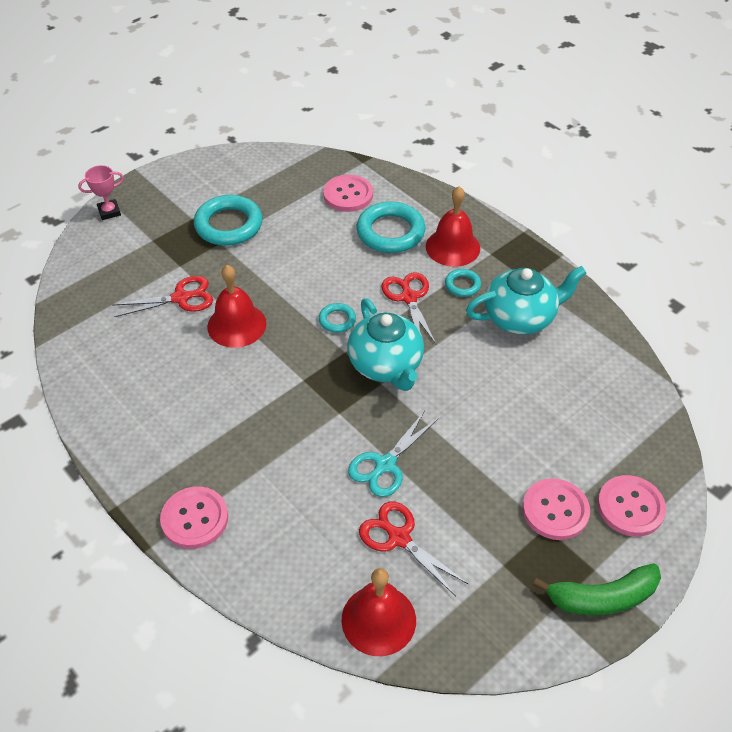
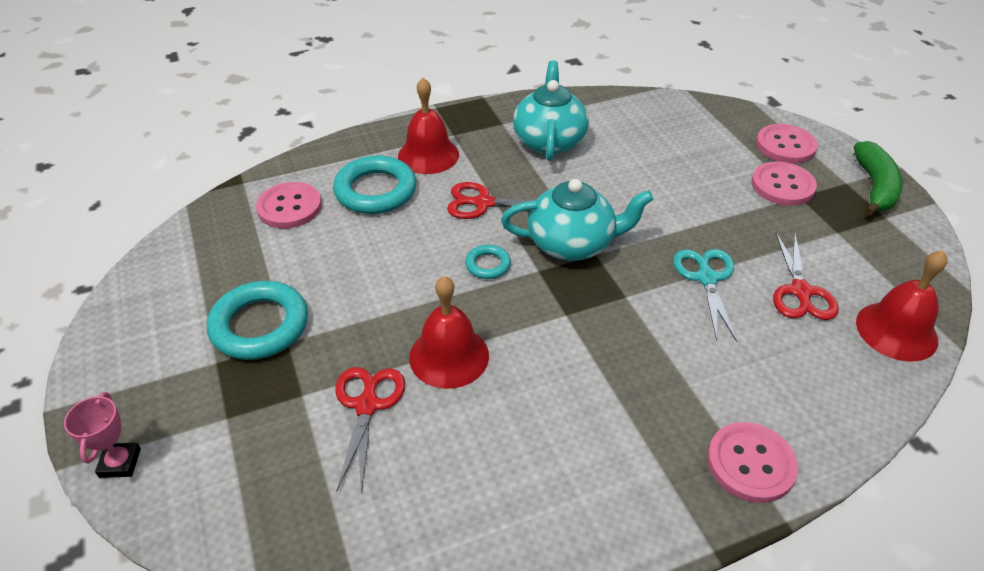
camera: 70 degrees left, 5 degrees down
(385, 464) = (706, 278): turquoise scissors -> turquoise scissors turned 150 degrees counterclockwise
(399, 538) = (800, 291): red scissors -> red scissors turned 60 degrees counterclockwise
(462, 285) = (486, 163): turquoise ring -> none

